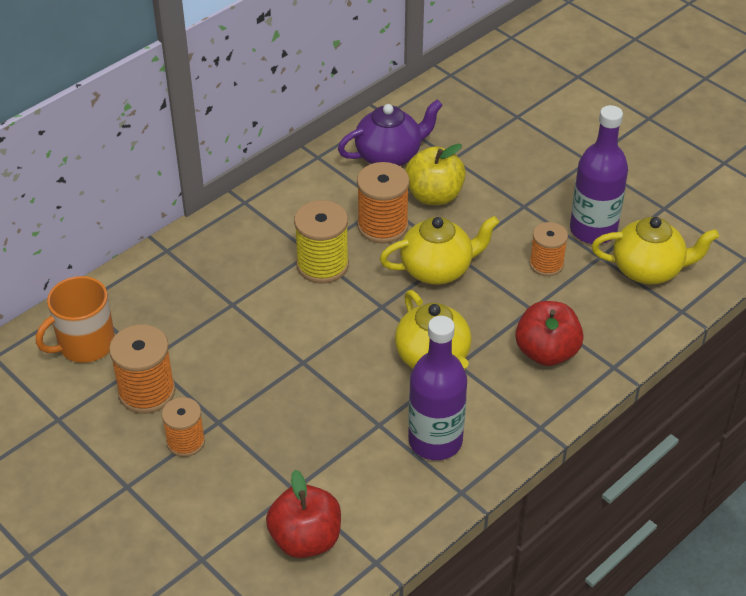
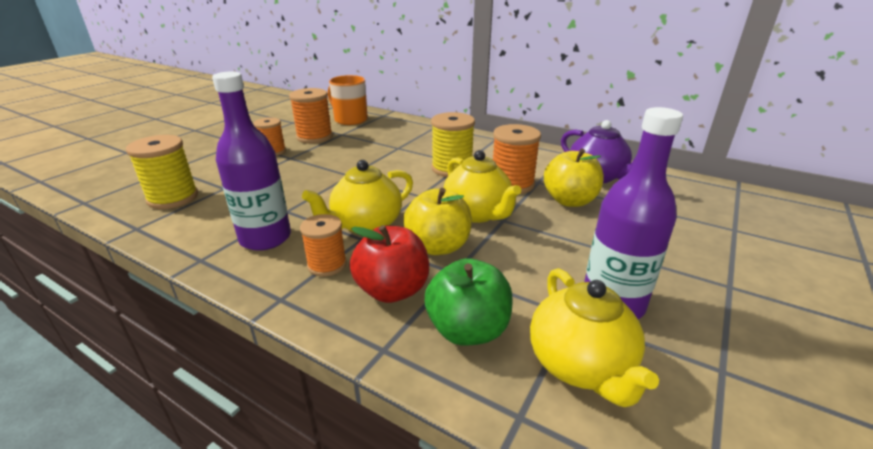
camera: 75 degrees right, 15 degrees down
(305, 539) = (173, 198): red apple -> yellow spool
(489, 311) = (438, 246): none -> yellow apple
(546, 264) = (527, 274): orange spool -> orange spool (327, 265)
(603, 316) = (467, 330): none -> green apple

